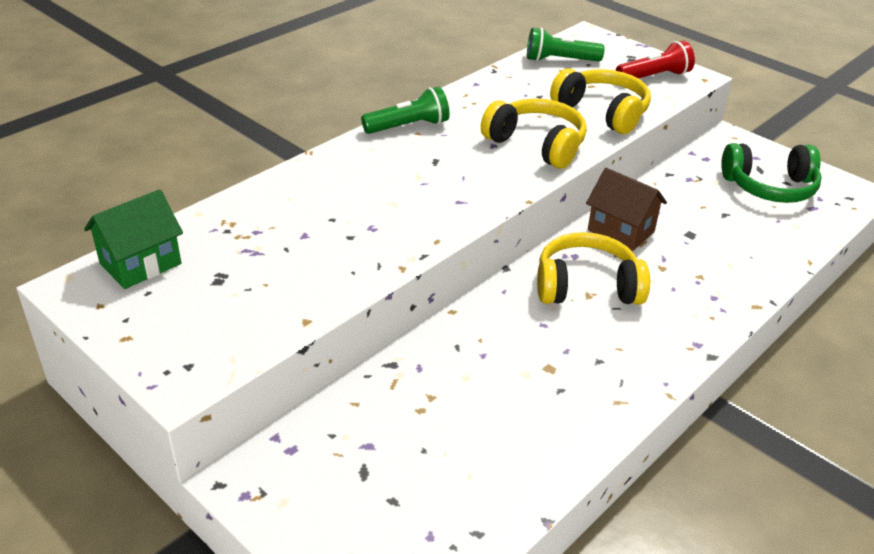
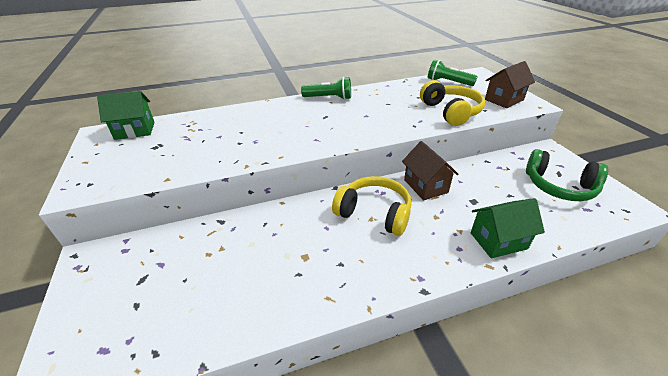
camera: 30 degrees right, 0 degrees up
(536, 144) = (392, 120): yellow headphones -> none
(654, 77) = (504, 100): red flashlight -> brown house
(747, 274) = (498, 240): none -> green house

